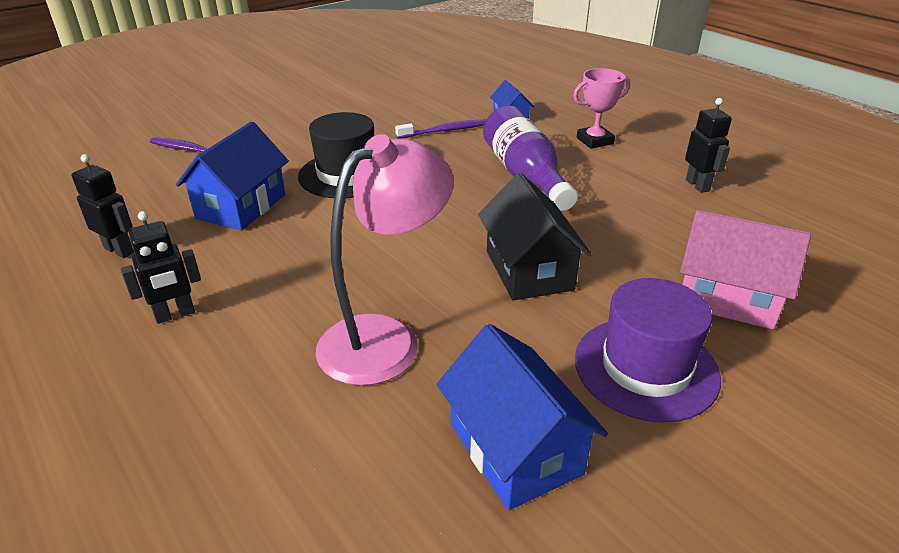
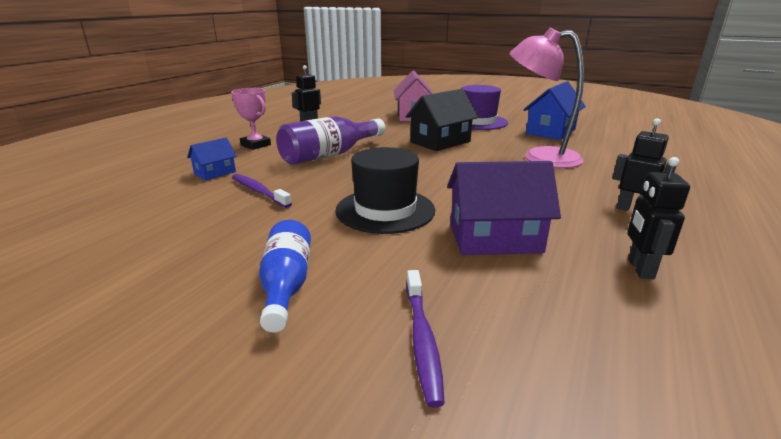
camera: 115 degrees left, 10 degrees down
(241, 206) = (495, 238): blue house -> purple house
(287, 126) = (286, 285): none -> blue bottle

